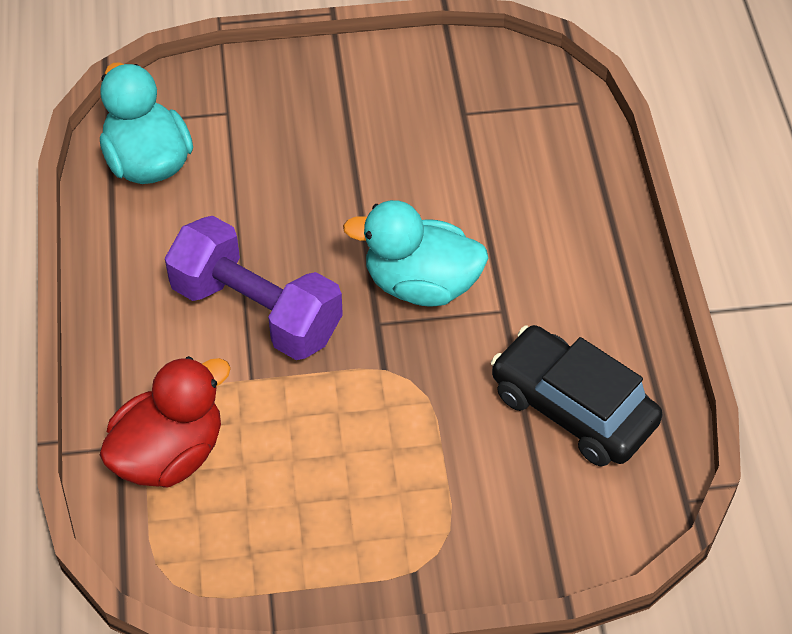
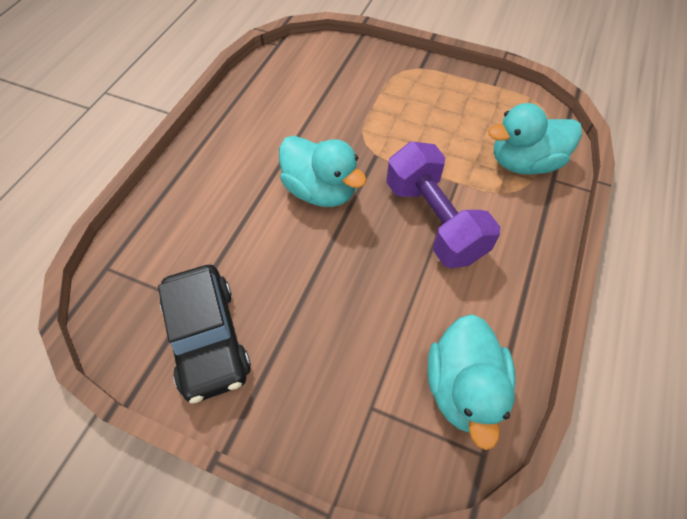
camera: 150 degrees left, 5 degrees up
(169, 454) = (524, 163): red duck -> turquoise duck
(572, 408) = (293, 96): black car -> black car (208, 338)

